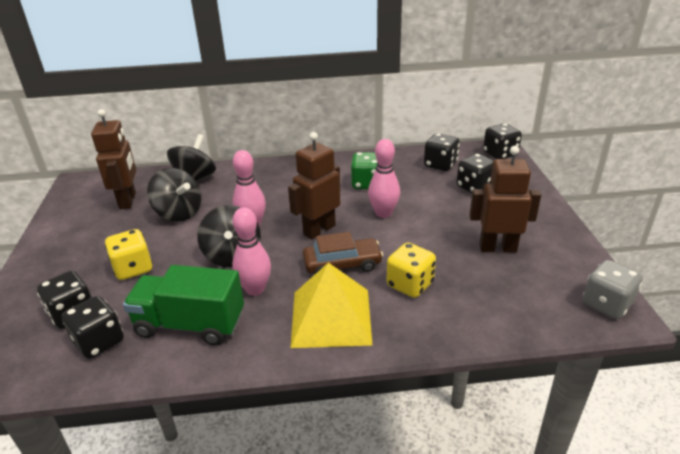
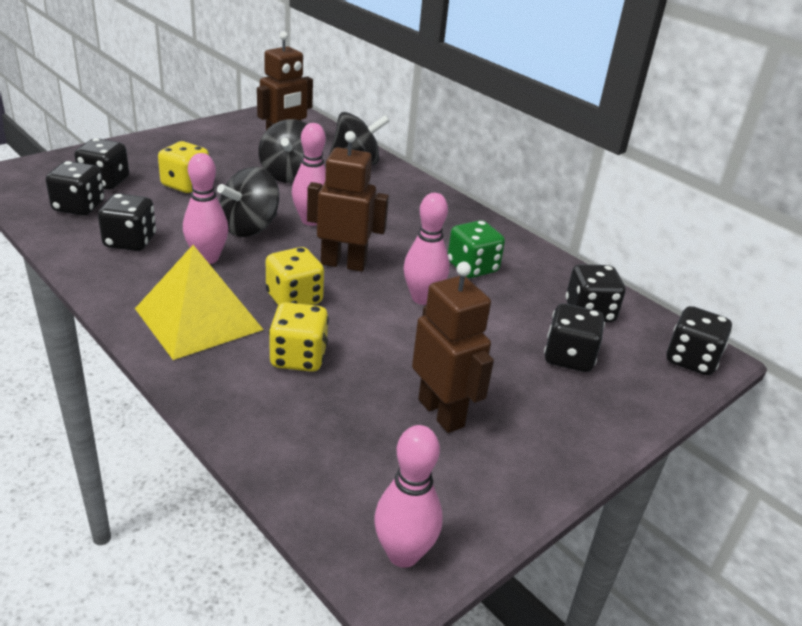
camera: 50 degrees right, 0 degrees up
(190, 324) = (130, 242): green truck -> black dice
(342, 264) = (294, 299): brown car -> yellow dice
(606, 304) = (403, 554): grey dice -> pink bowling pin

